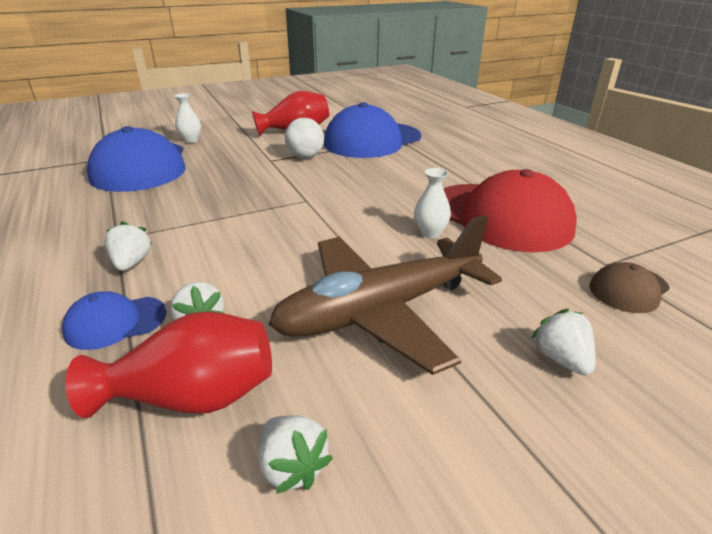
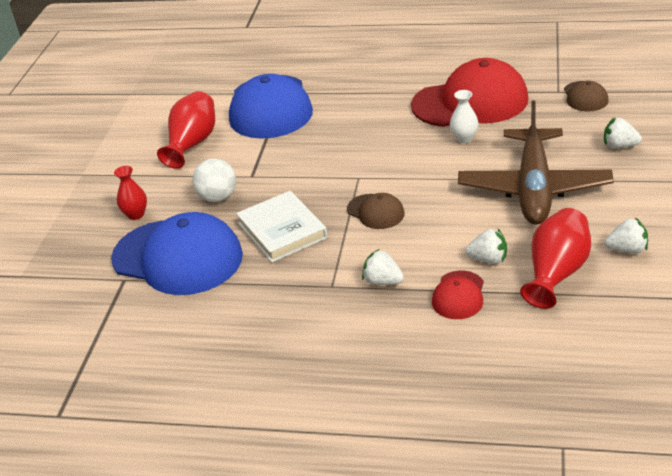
camera: 50 degrees left, 5 degrees up
(115, 322) = (458, 295): blue cap -> red cap
(191, 140) = (136, 214): white vase -> red vase
(198, 192) = (282, 230): none -> white book
(255, 224) = (375, 212): none -> brown cap
(305, 157) = (266, 154): white ball -> white ball (218, 197)

